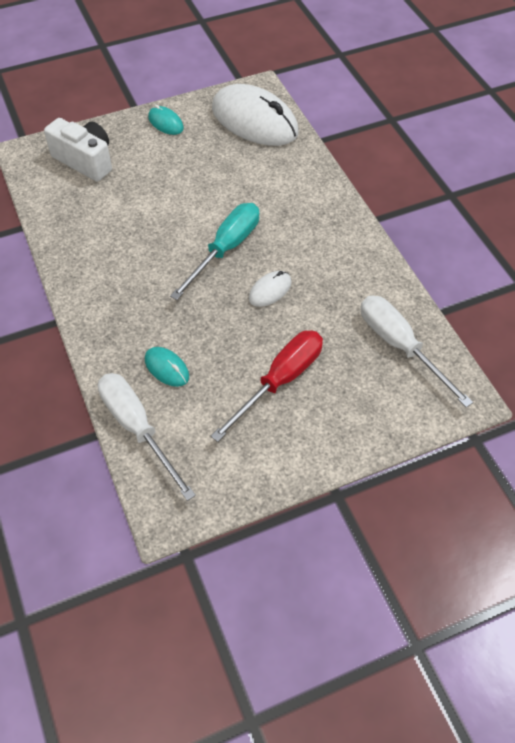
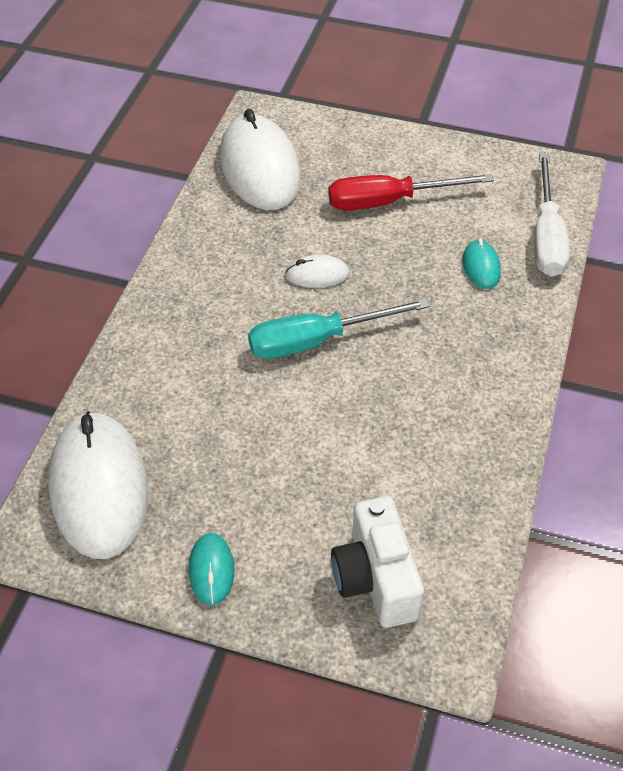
camera: 140 degrees left, 5 degrees down
(400, 346) = (260, 168): white screwdriver -> white mouse

